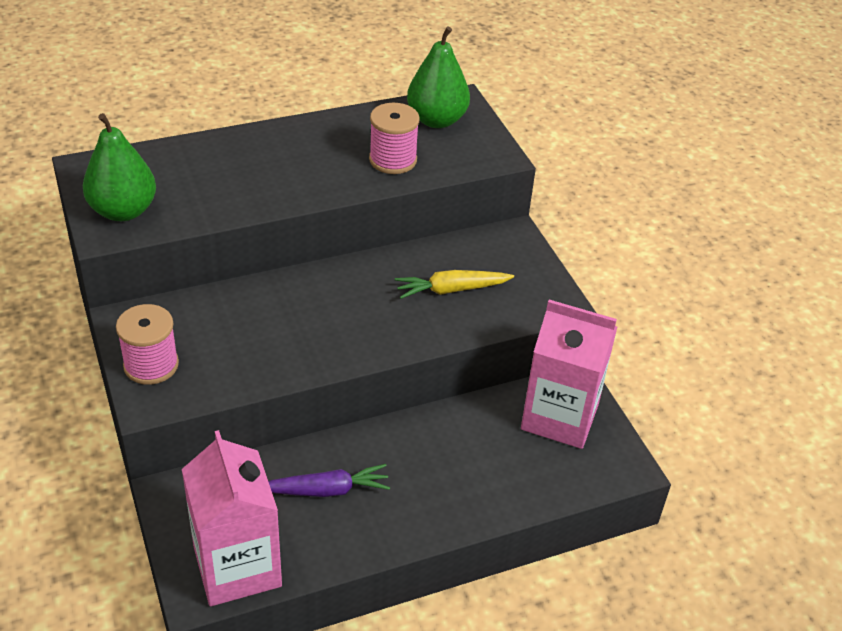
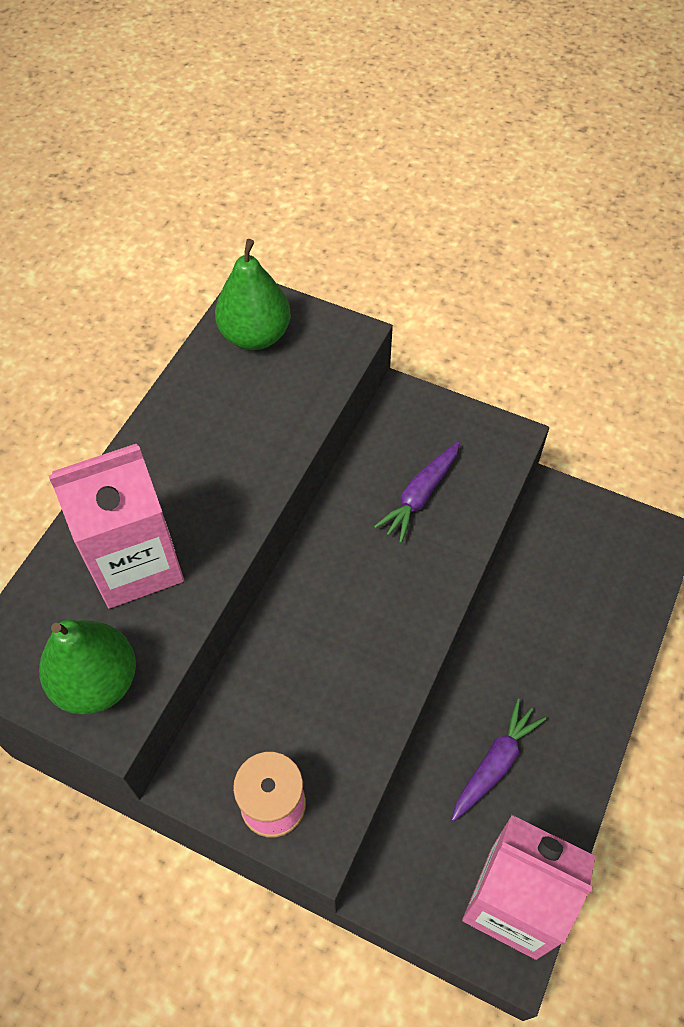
camera: 40 degrees left, 15 degrees up
(393, 160) = (271, 411): pink spool -> none
(451, 290) = (420, 496): yellow carrot -> purple carrot
(559, 417) = (574, 534): pink carton -> pink carton (135, 563)

